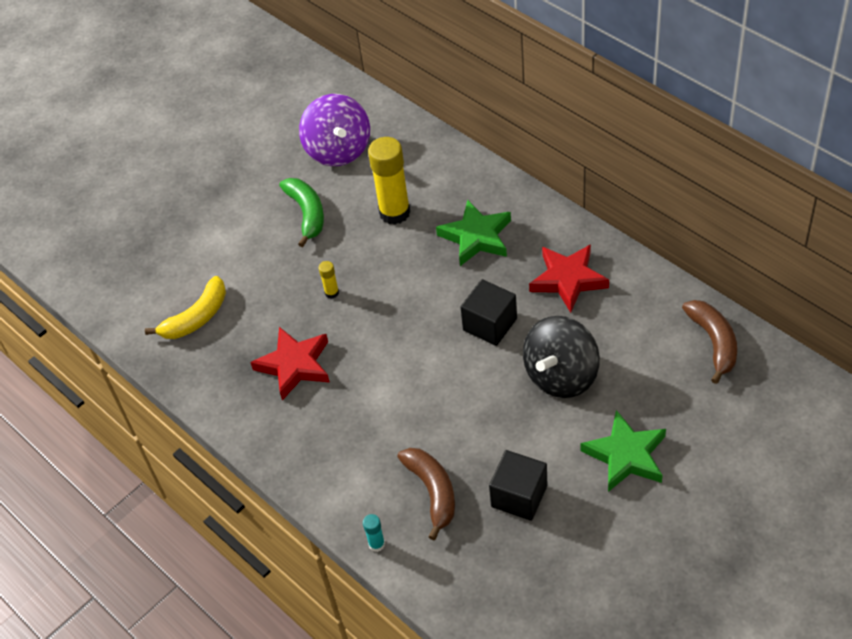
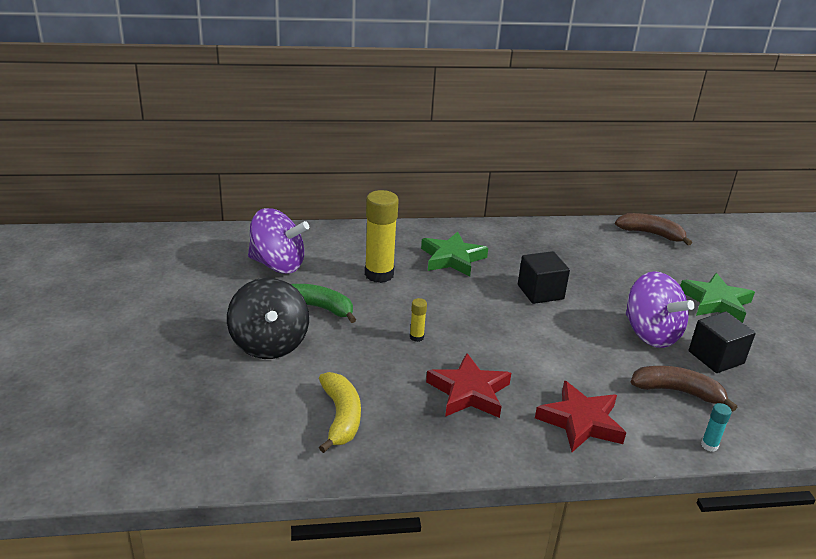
camera: 60 degrees left, 20 degrees down
(507, 433) = (650, 334): none -> purple spinning top
(561, 375) = (620, 290): black spinning top -> black spinning top (269, 344)
(568, 280) = (538, 249): red star -> red star (580, 421)

